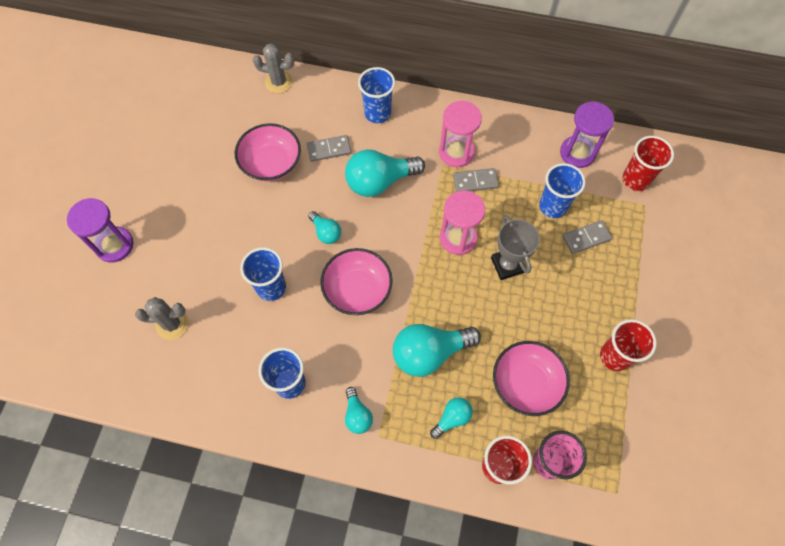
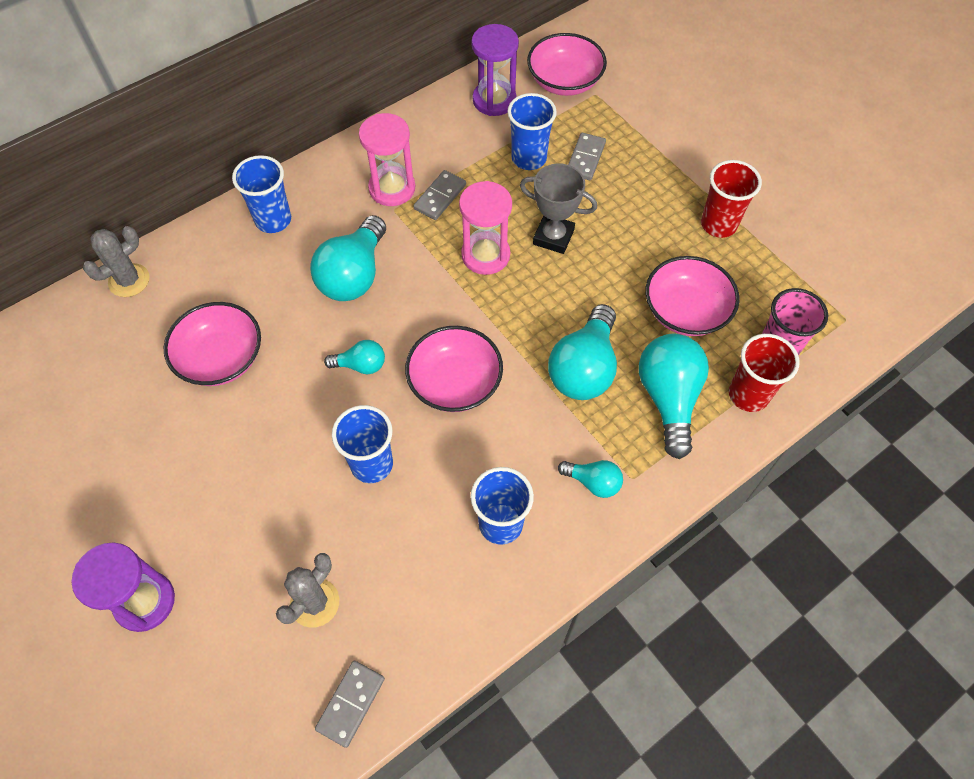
camera: 50 degrees left, 5 degrees down
(329, 149) = (266, 293): grey domino -> grey domino (350, 703)
(452, 418) = (668, 398): turquoise light bulb -> turquoise light bulb, size x1.92
(635, 180) = (564, 81): red cup -> pink bowl

